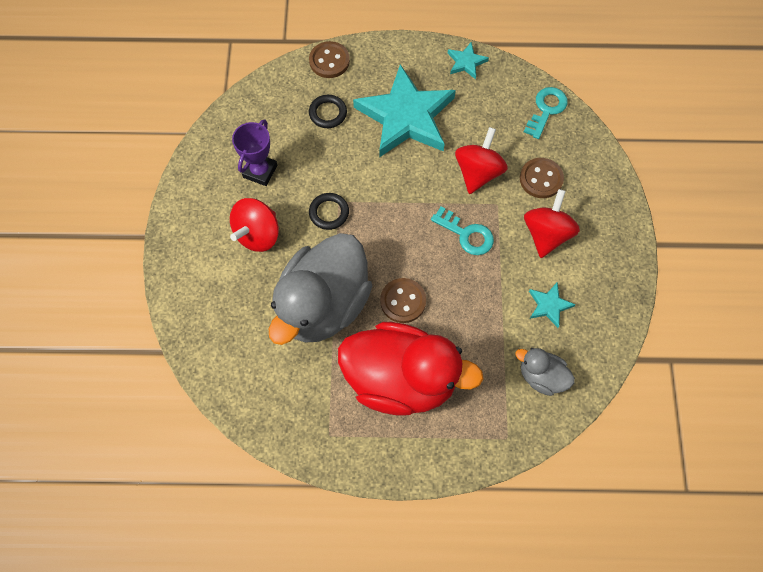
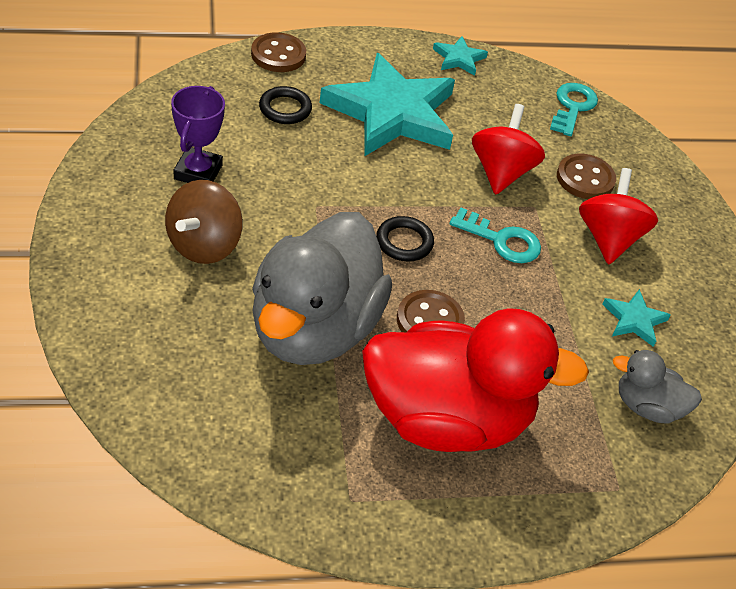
camera: 15 degrees left, 20 degrees down
(258, 234) = (204, 245): red spinning top -> brown spinning top
(329, 213) = (304, 218): black ring -> black ring (404, 242)

